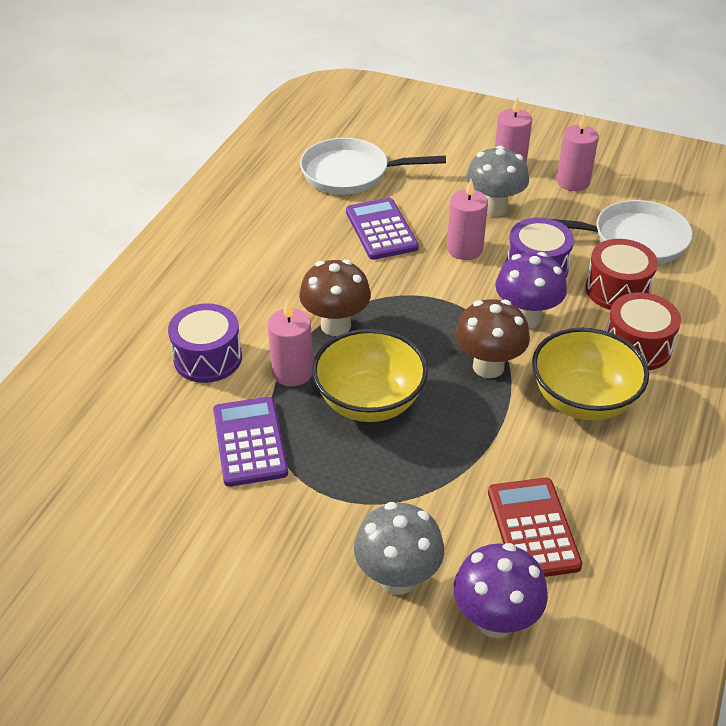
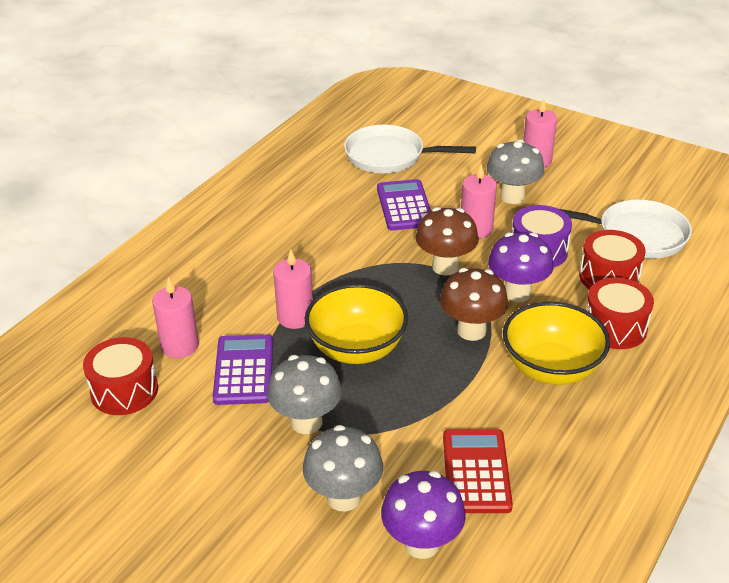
camera: 10 degrees right, 5 degrees down
(118, 482) = (124, 390): none -> red drum
(208, 358) = (225, 298): purple drum -> none
(335, 325) = (343, 282): brown mushroom -> brown mushroom (445, 267)
(335, 494) = (306, 422): none -> grey mushroom
(572, 182) = (592, 180): pink candle -> pink candle (180, 346)

